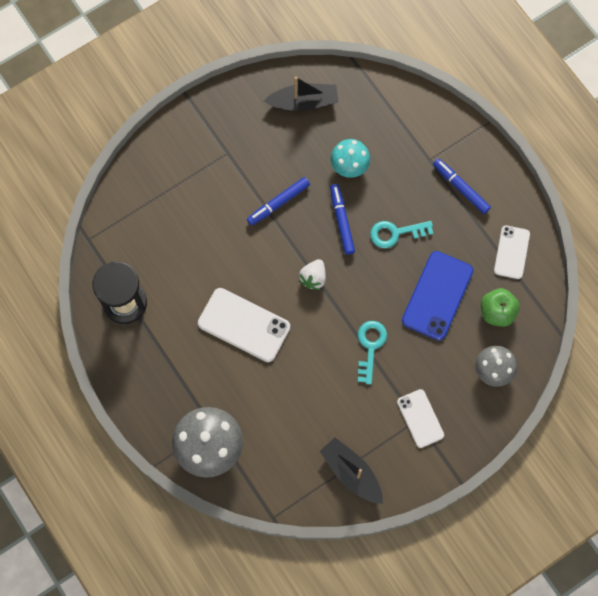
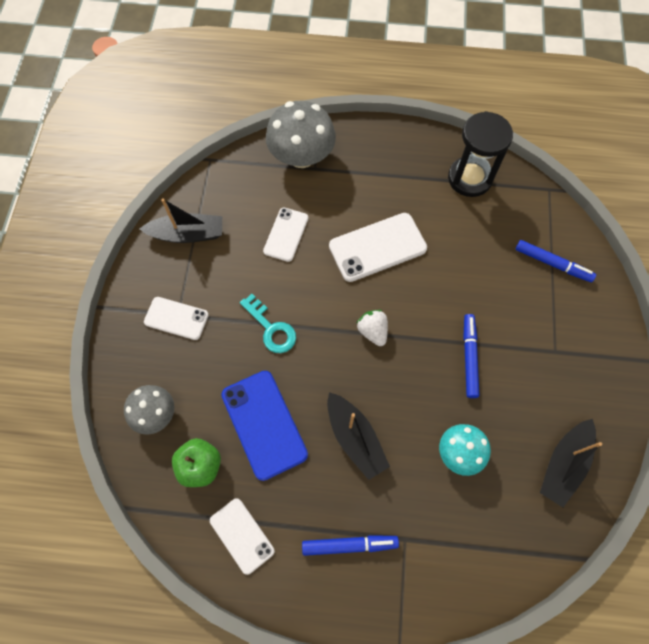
camera: 130 degrees right, 5 degrees down
(289, 399) = (286, 234): none -> white phone
(341, 221) = (407, 398): blue marker -> blue marker (552, 264)
(396, 233) = (355, 438): turquoise key -> black boat

